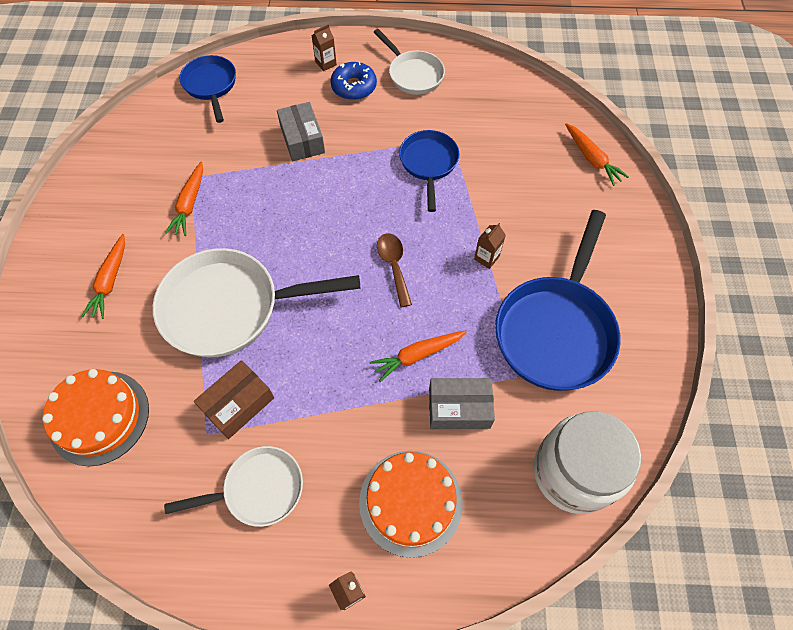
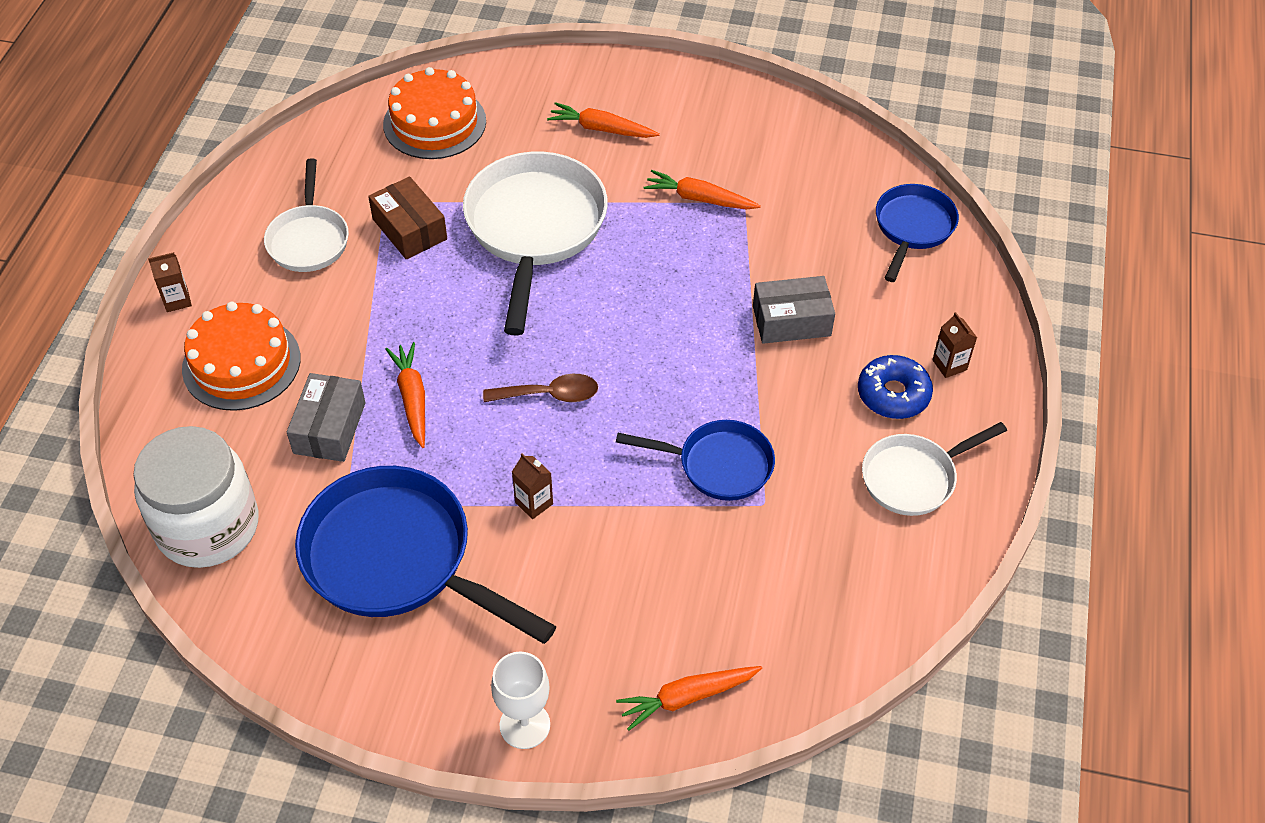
camera: 100 degrees right, 10 degrees down
(211, 86) = (912, 228): blue pan -> blue pan turned 60 degrees counterclockwise
(641, 232) = (525, 725): none -> white goblet

